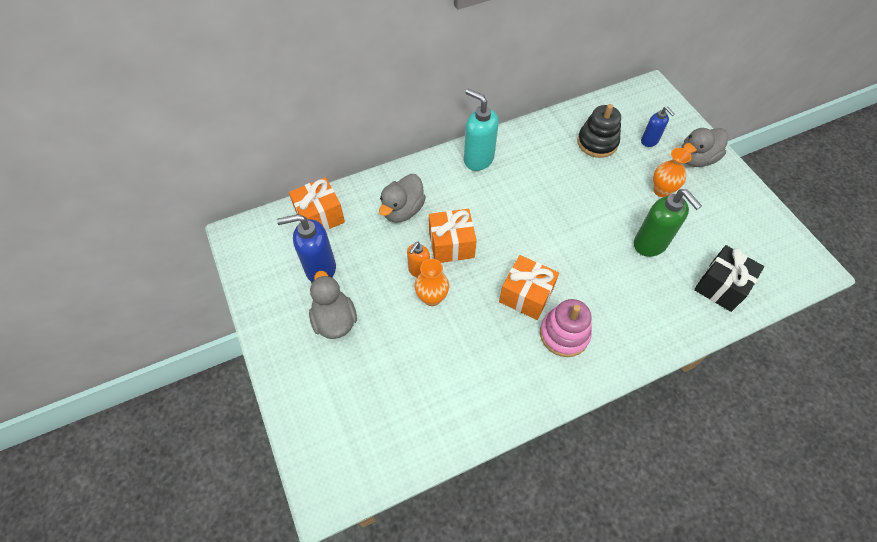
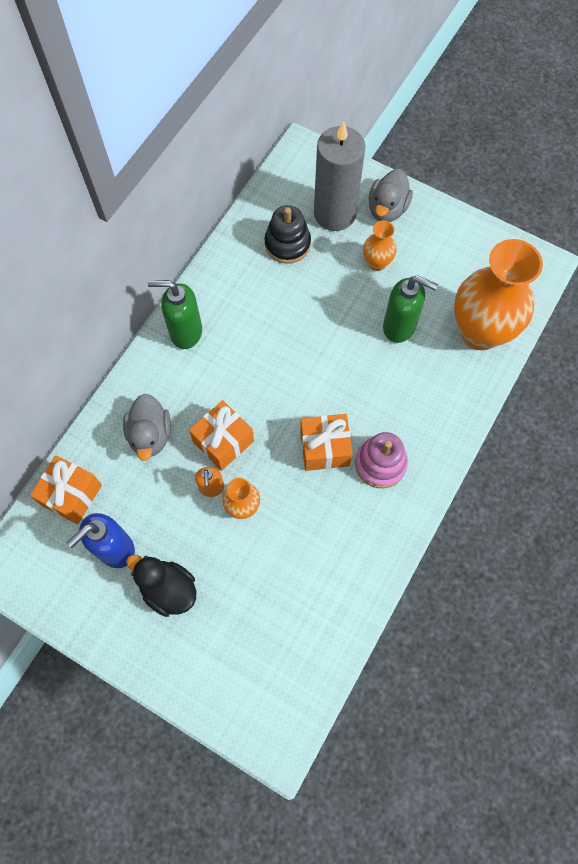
camera: 35 degrees left, 10 degrees up
(334, 320) = (168, 589): grey duck -> black duck
(478, 159) = (185, 332): turquoise soap dispenser -> green soap dispenser
(649, 141) = (335, 213): blue soap dispenser -> grey candle
(720, 286) = (480, 332): black gift -> orange vase

